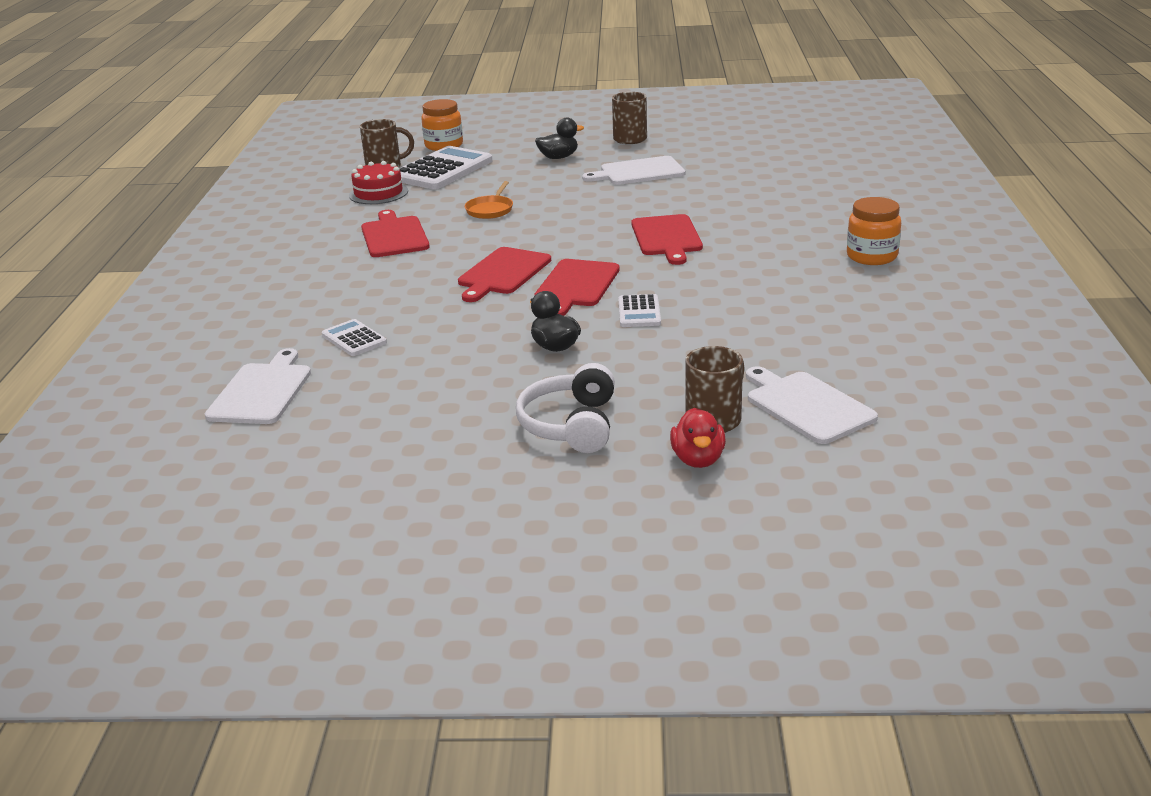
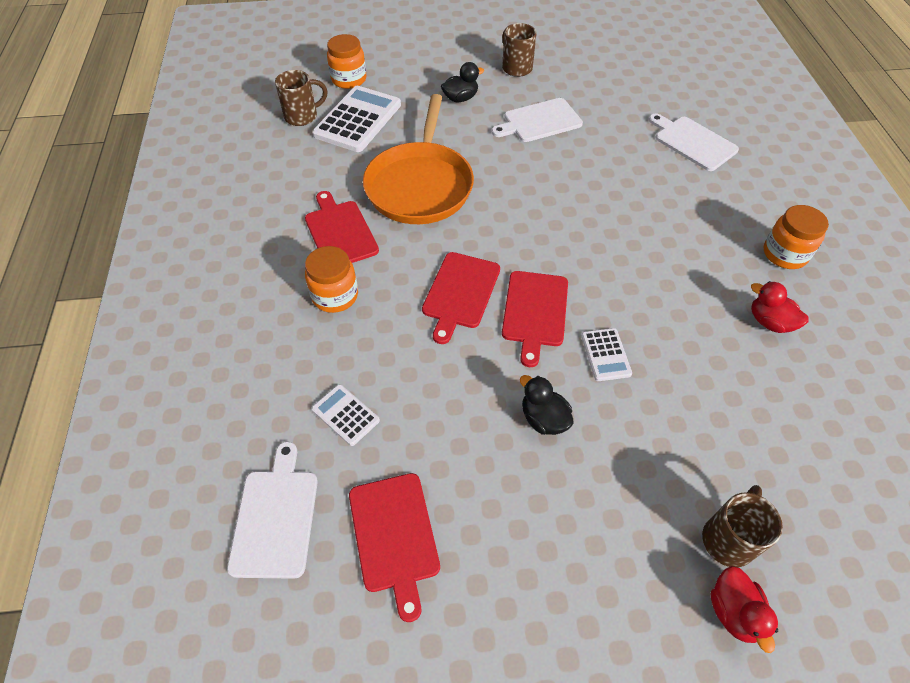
camera: 10 degrees left, 25 degrees up
(373, 272) = (335, 296): none -> orange jar
(378, 193) = (306, 159): red cake -> none
(490, 210) = (420, 185): orange pan -> orange pan, size x2.42
(571, 425) = (597, 558): white headphones -> none
(667, 237) = (595, 228): red cutting board -> red cutting board (394, 536)
(807, 406) = (804, 509): white cutting board -> white cutting board (693, 142)
(831, 297) = (769, 322): none -> red duck

